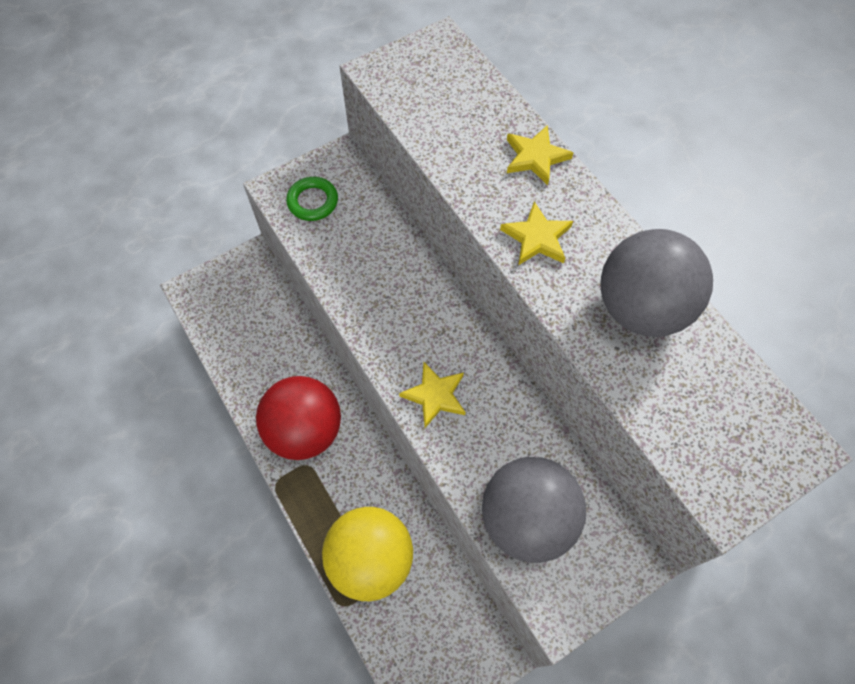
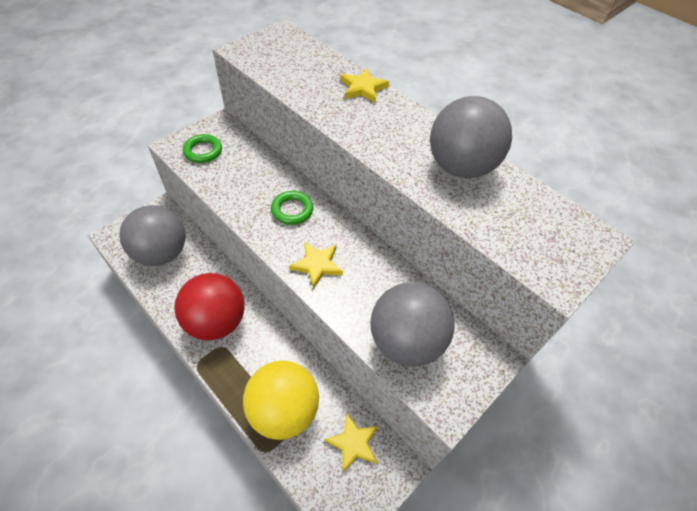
camera: 15 degrees left, 10 degrees down
(248, 324) = (162, 253): none -> grey ball
(416, 309) = (292, 210): none -> green ring
(537, 238) = (375, 133): yellow star -> yellow star (353, 443)

